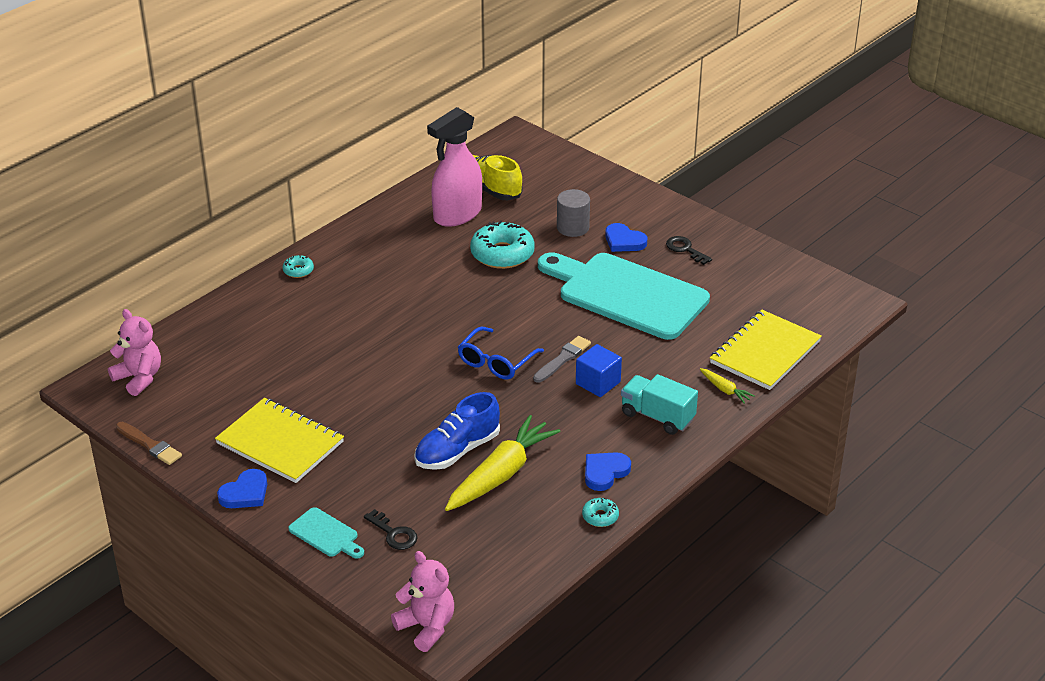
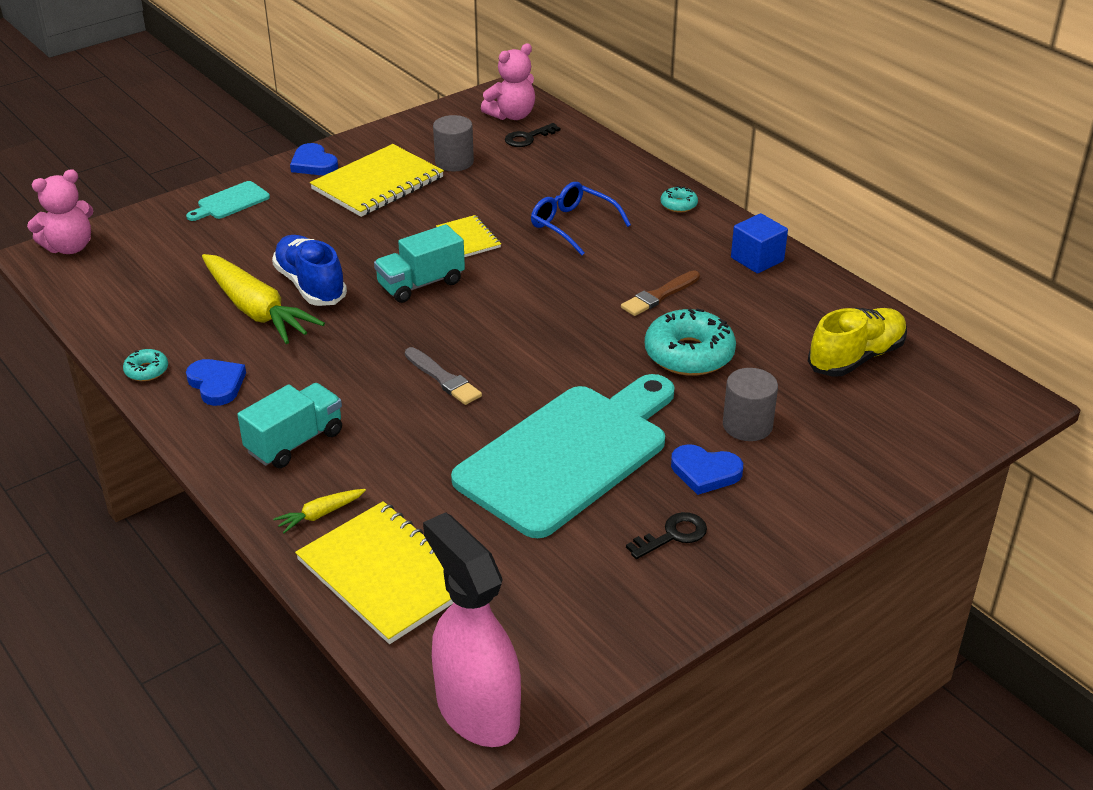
camera: 100 degrees right, 0 degrees up
(149, 445) = (408, 120): brown brush -> brown brush (659, 295)
(235, 401) = (454, 162): none -> grey cylinder
(367, 374) = (468, 238): none -> yellow notebook
(394, 534) = (207, 238): black key -> black key (527, 138)
(442, 389) = (421, 284): none -> turquoise truck
(457, 215) = (790, 326): pink spray bottle -> pink spray bottle (477, 710)
(496, 362) = (457, 326): blue glasses -> blue glasses (573, 225)
(598, 383) = (383, 401): blue cube -> blue cube (757, 259)
(624, 241) = (705, 472): blue heart -> blue heart turned 120 degrees counterclockwise

